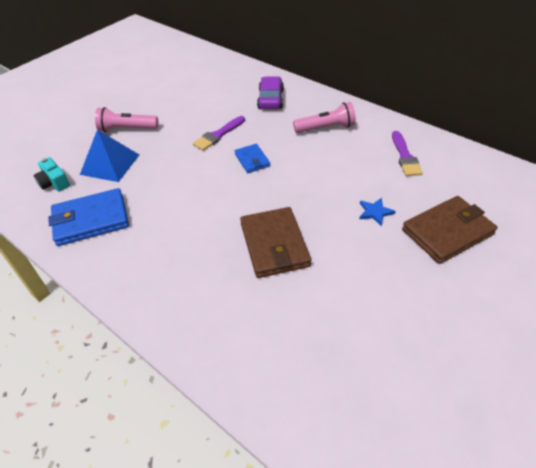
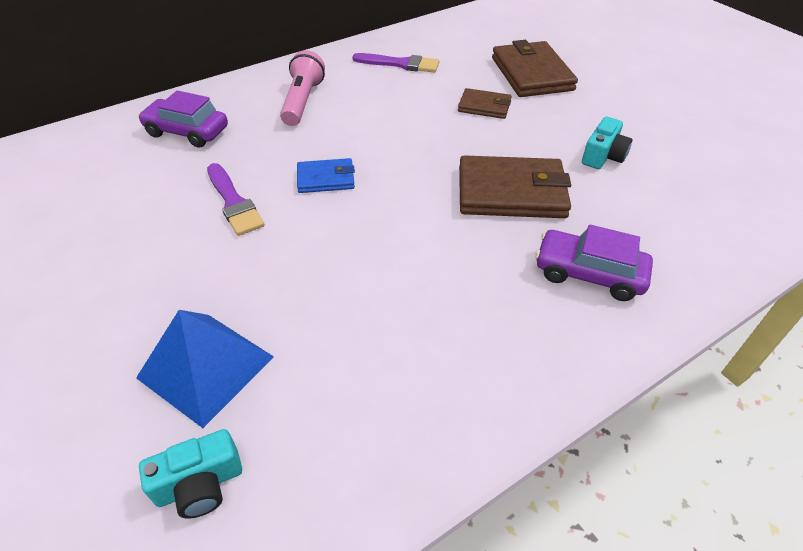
camera: 75 degrees left, 0 degrees up
(91, 220) = (365, 412): blue wallet -> none
(127, 129) = (102, 327): pink flashlight -> none
(205, 296) = (588, 274): none -> purple car
(346, 293) = (603, 156): none -> turquoise camera
(375, 212) = (484, 106): blue star -> brown wallet

